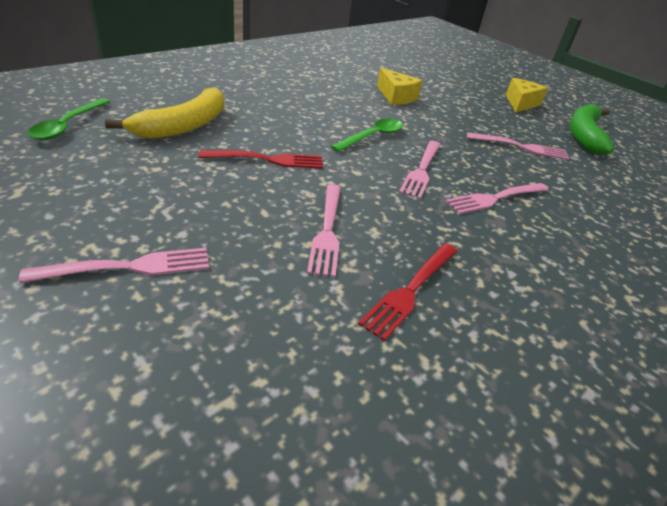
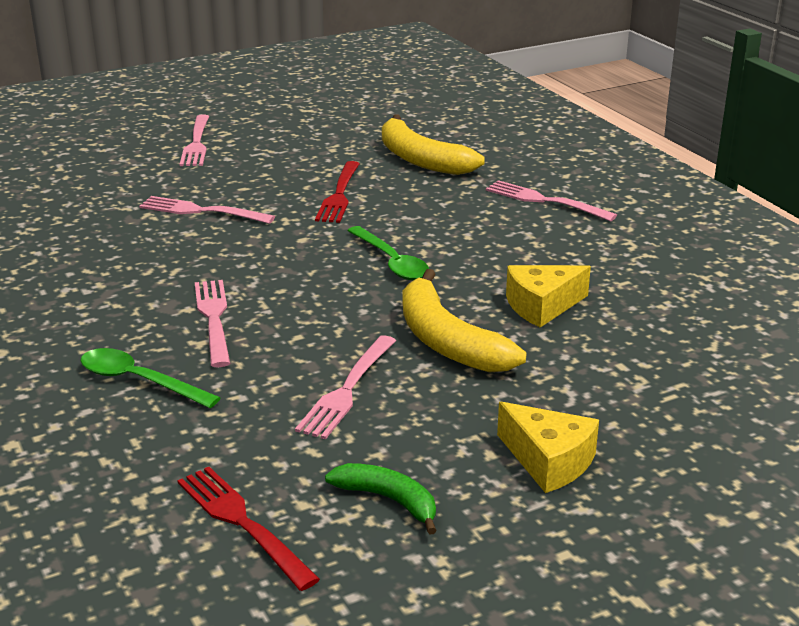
camera: 110 degrees right, 10 degrees down
(68, 125) = (419, 116): green spoon -> green spoon (139, 381)
(411, 290) = (102, 235): red fork -> red fork (242, 523)
(421, 170) = (295, 281): pink fork -> pink fork (545, 201)
(451, 121) = (447, 341): none -> yellow banana
(584, 135) = (388, 500): green banana -> green banana, size x0.58

